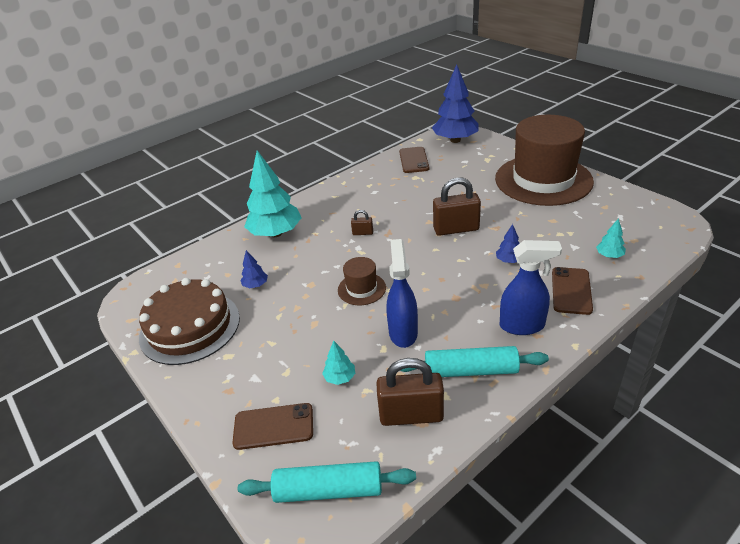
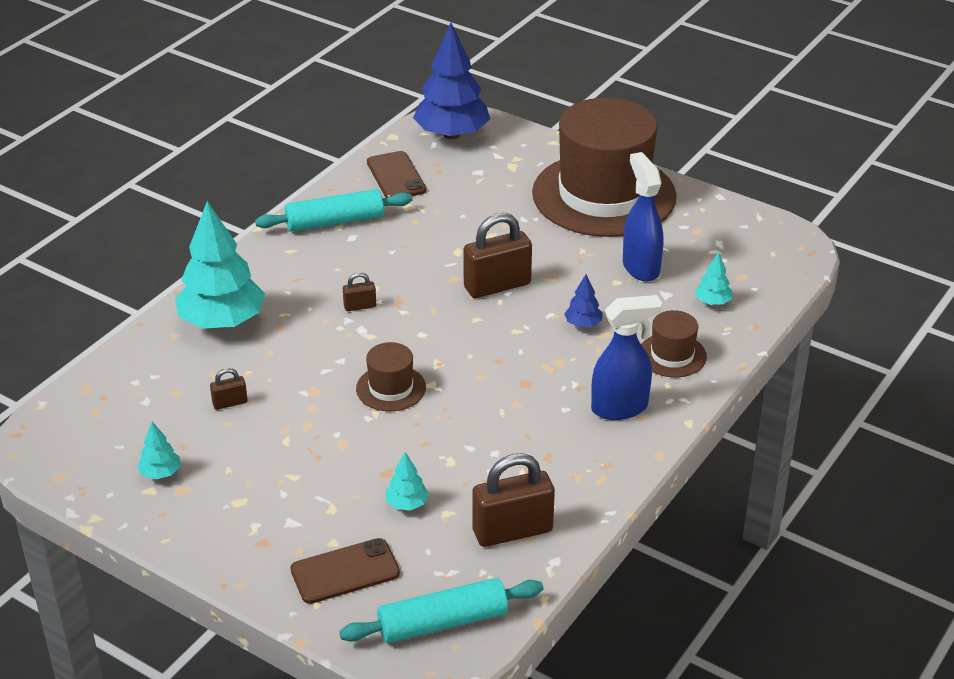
camera: 20 degrees left, 0 degrees up
(190, 327) = (160, 473): brown cake -> turquoise tree
(255, 285) = (230, 403): blue tree -> brown padlock
(403, 332) = (469, 438): blue spray bottle -> blue spray bottle (640, 267)
(470, 370) = (569, 470): turquoise rolling pin -> turquoise rolling pin (335, 221)
(571, 291) = (672, 355): brown phone -> brown hat

